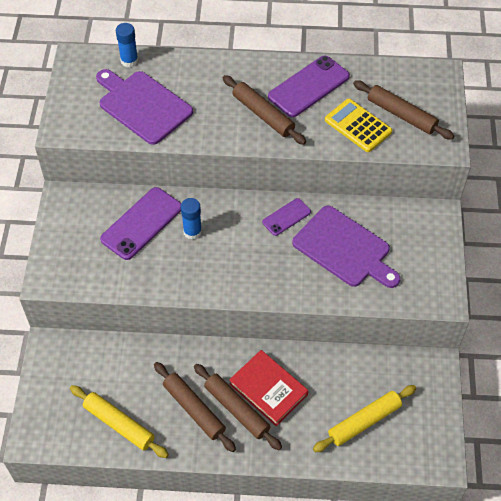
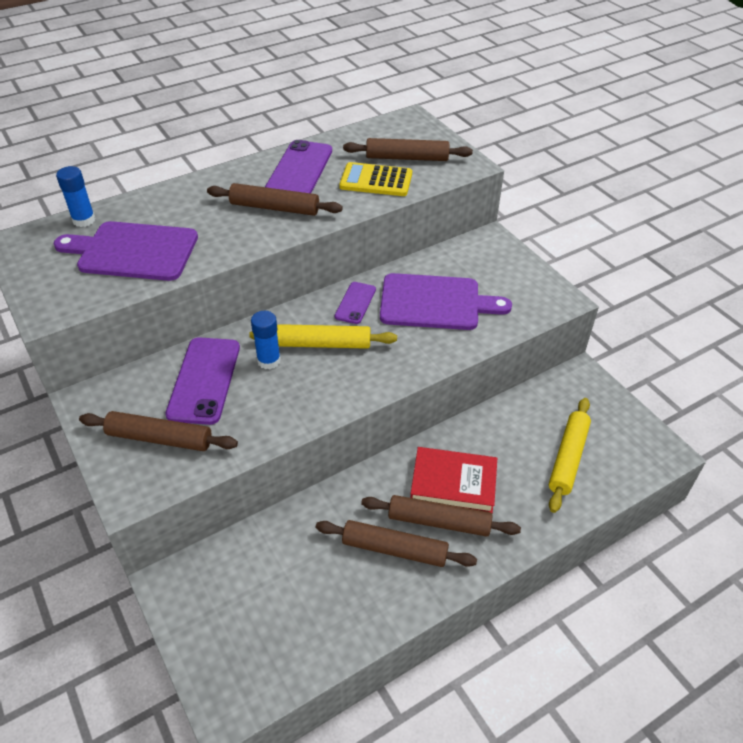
camera: 35 degrees left, 10 degrees down
(87, 251) = (159, 438): none -> brown rolling pin
(119, 424) = (323, 618): yellow rolling pin -> yellow rolling pin (324, 344)

